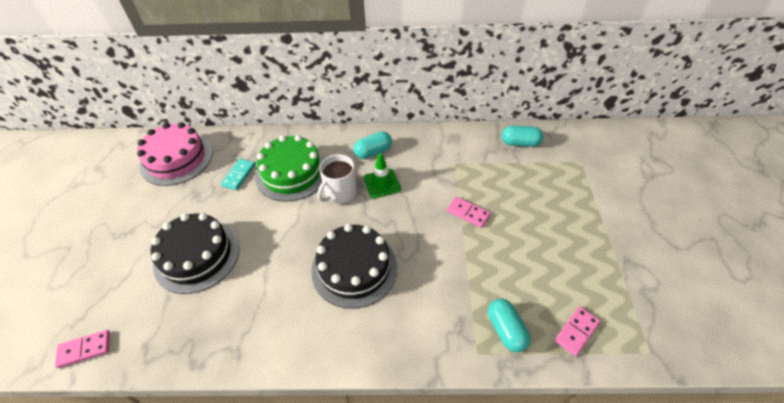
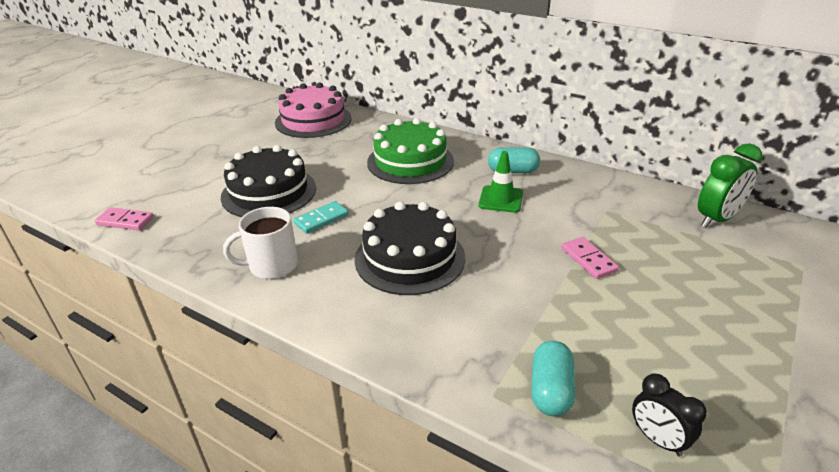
camera: 30 degrees right, 15 degrees down
(239, 175) = (357, 148): turquoise domino -> turquoise domino (321, 219)
(340, 192) = (448, 192): white mug -> white mug (272, 265)
(520, 143) = (717, 219): turquoise capsule -> green clock
(576, 331) = (657, 439): pink domino -> black clock

